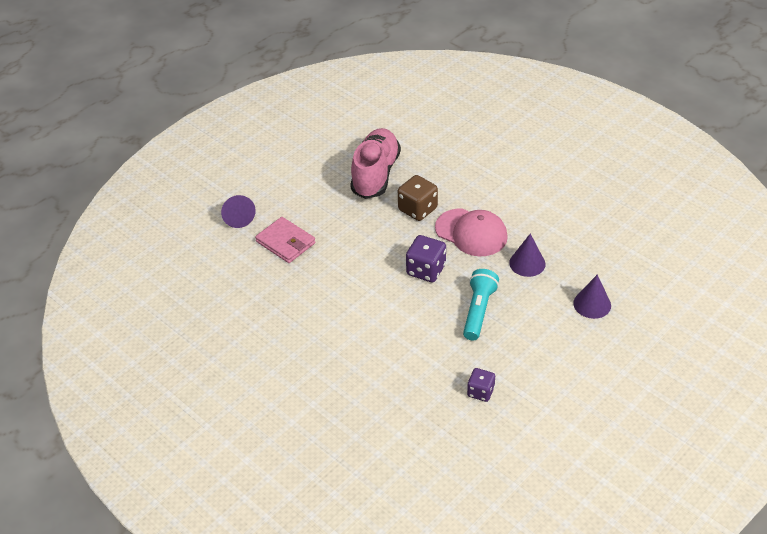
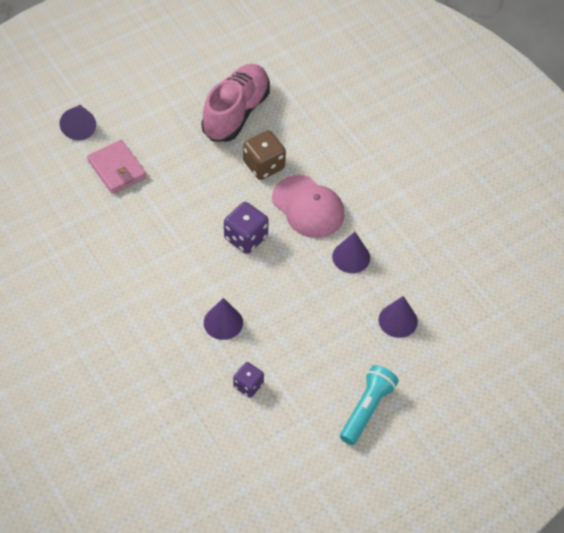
camera: 10 degrees right, 10 degrees up
(435, 344) = (223, 322): none -> purple cone
(478, 311) = (281, 297): turquoise flashlight -> turquoise flashlight (367, 409)

